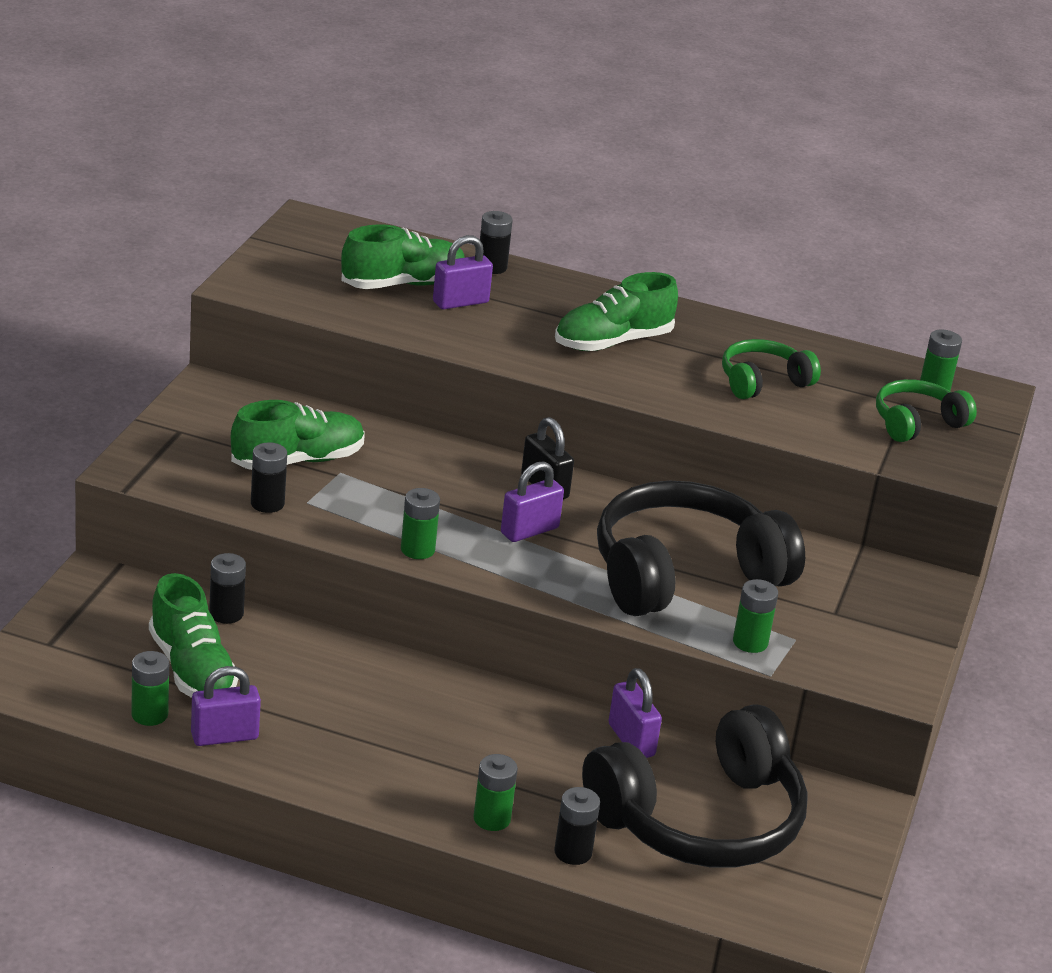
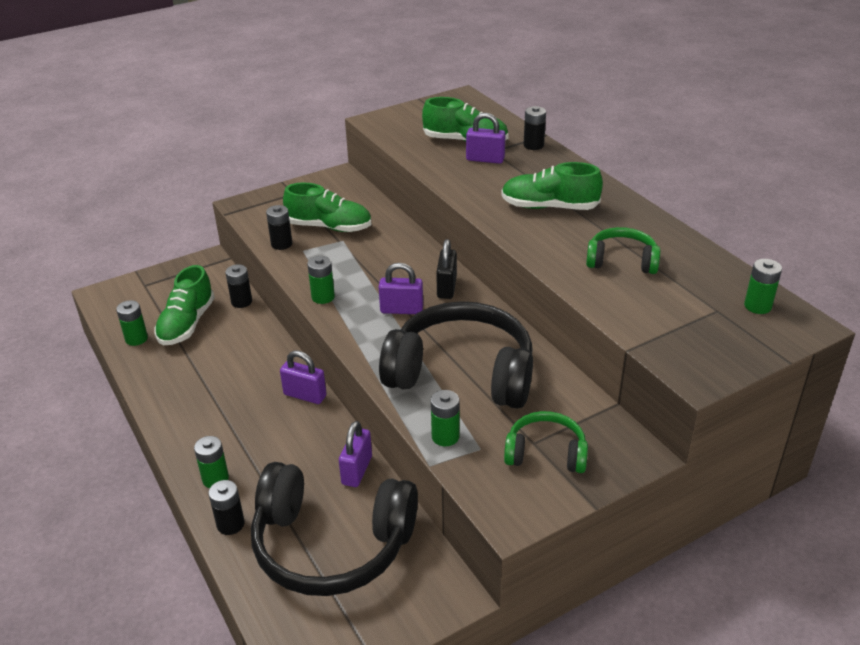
camera: 45 degrees right, 5 degrees up
(224, 736) = (152, 366): purple padlock -> purple padlock (305, 395)
(917, 423) = (707, 326): green headphones -> green headphones (546, 453)

